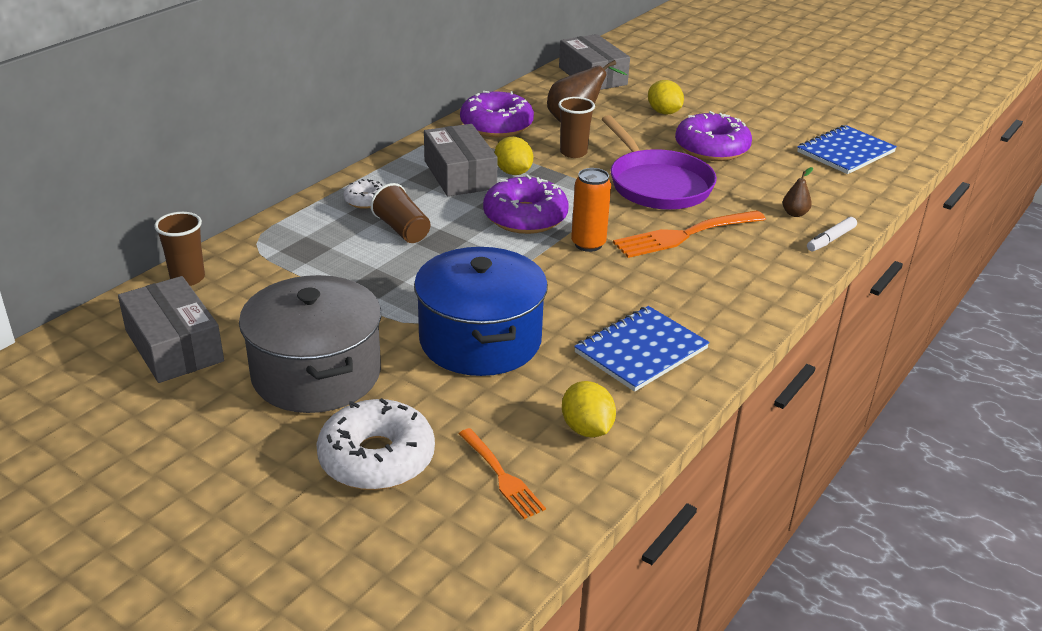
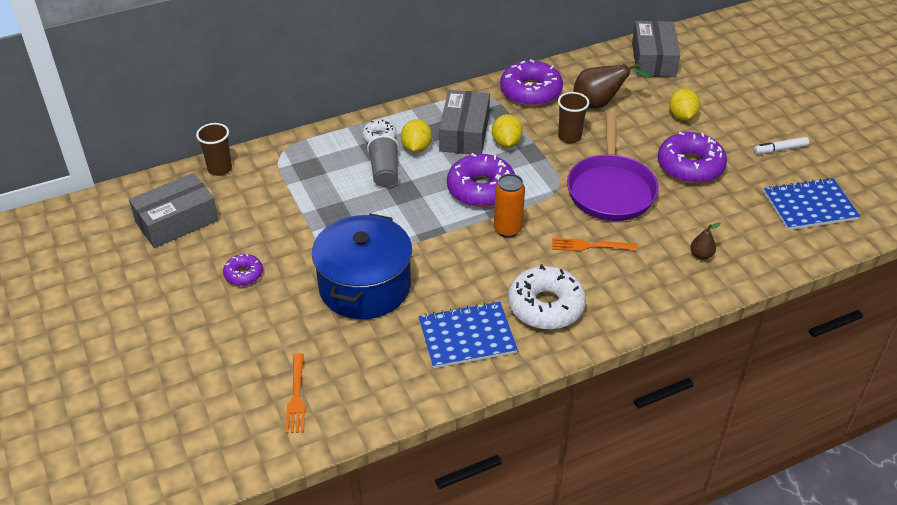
camera: 30 degrees right, 10 degrees up
(174, 346) = (177, 221): grey box -> grey box turned 60 degrees clockwise
(316, 373) = (243, 274): grey pot -> purple donut
(377, 458) = (233, 352): white donut -> white donut (546, 306)
(402, 230) = (384, 172): brown cup -> grey cup
(587, 429) = (377, 384): yellow lemon -> yellow lemon (416, 148)
(684, 235) = (590, 246): orange fork -> orange fork, size x0.60
(830, 239) = (708, 290): white marker -> white marker (780, 149)

